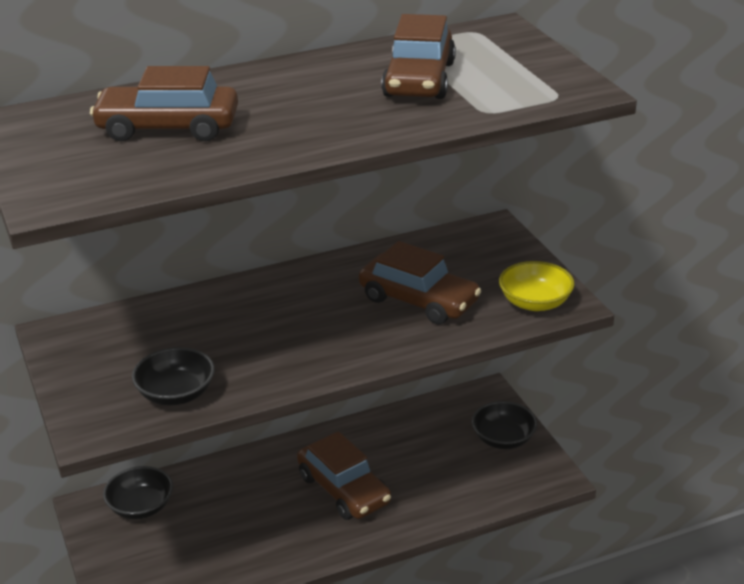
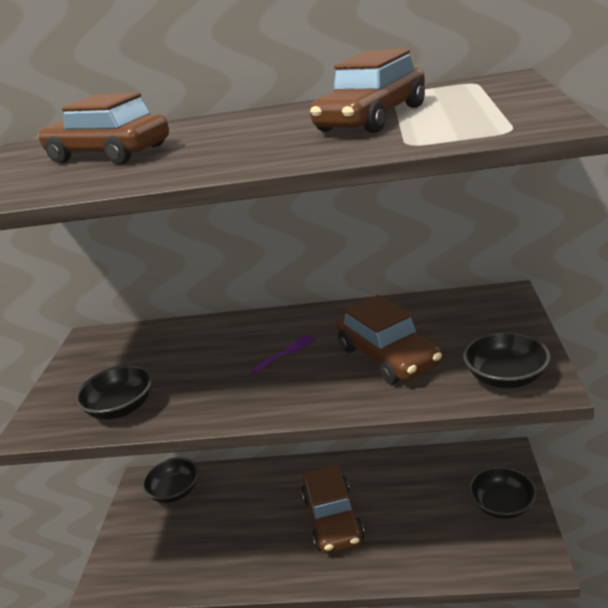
camera: 30 degrees right, 5 degrees down
(312, 312) = (286, 352): none -> purple fork
(535, 302) = (506, 377): yellow bowl -> black bowl

